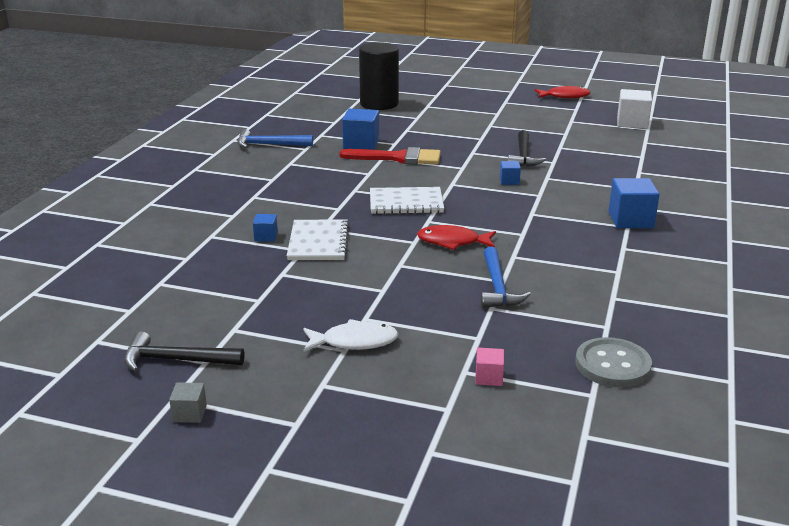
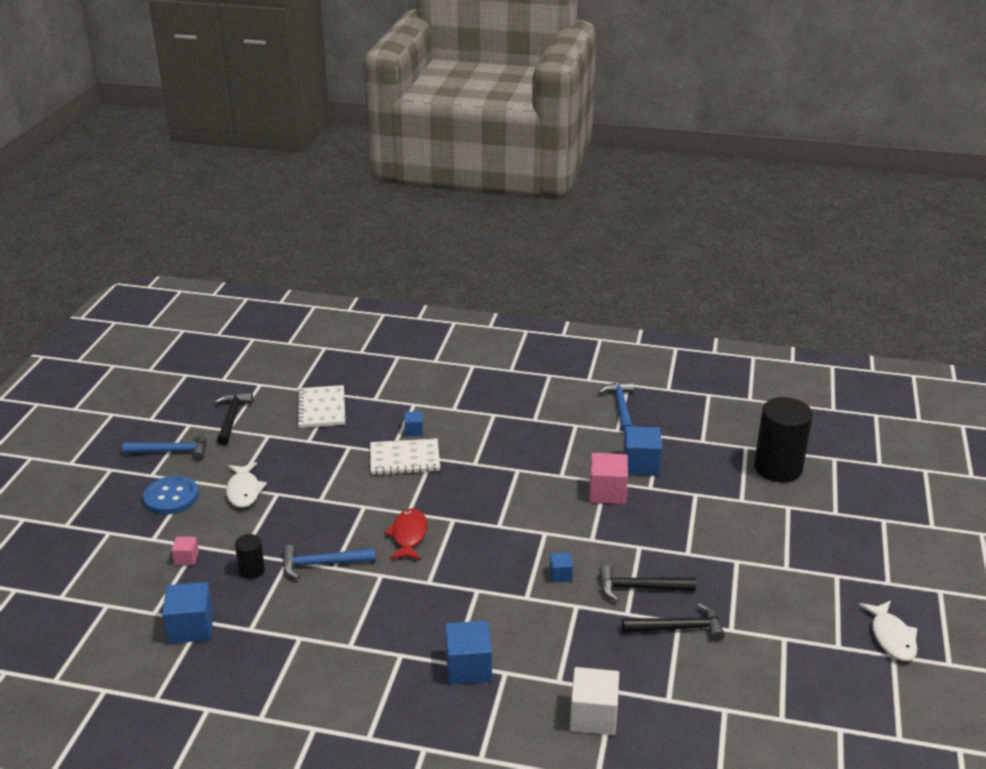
camera: 85 degrees right, 5 degrees up
(189, 413) = (171, 433): grey cube -> none
(241, 409) = (172, 451): none -> blue hammer
(355, 400) = (171, 497): none -> blue button
(398, 158) = (607, 492): red brush -> pink cube
(406, 203) = (492, 503): white notebook -> white notebook (321, 408)
(510, 329) = (252, 570): none -> black cylinder
(564, 96) = (891, 637): red fish -> white fish
(567, 148) = (678, 628): none -> black hammer
(612, 365) = (191, 627): grey button -> blue cube
(632, 123) = (801, 703): white cube -> white cube (593, 716)

